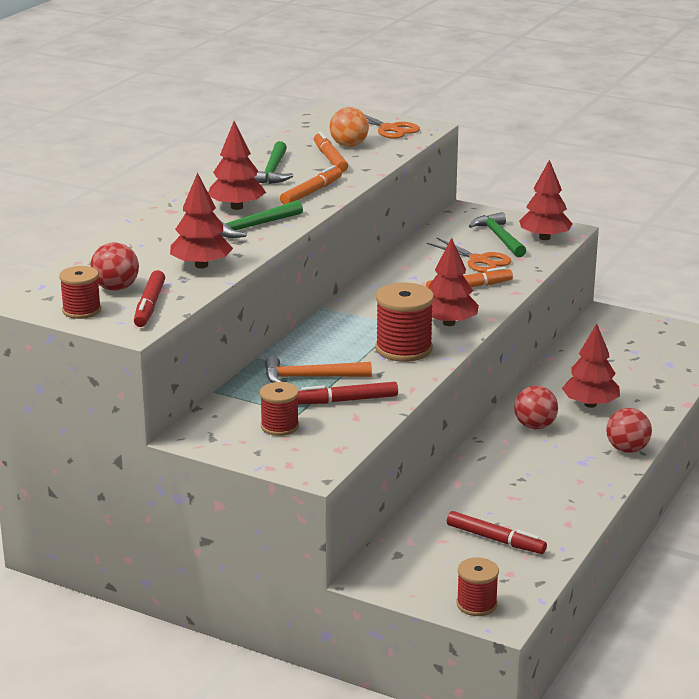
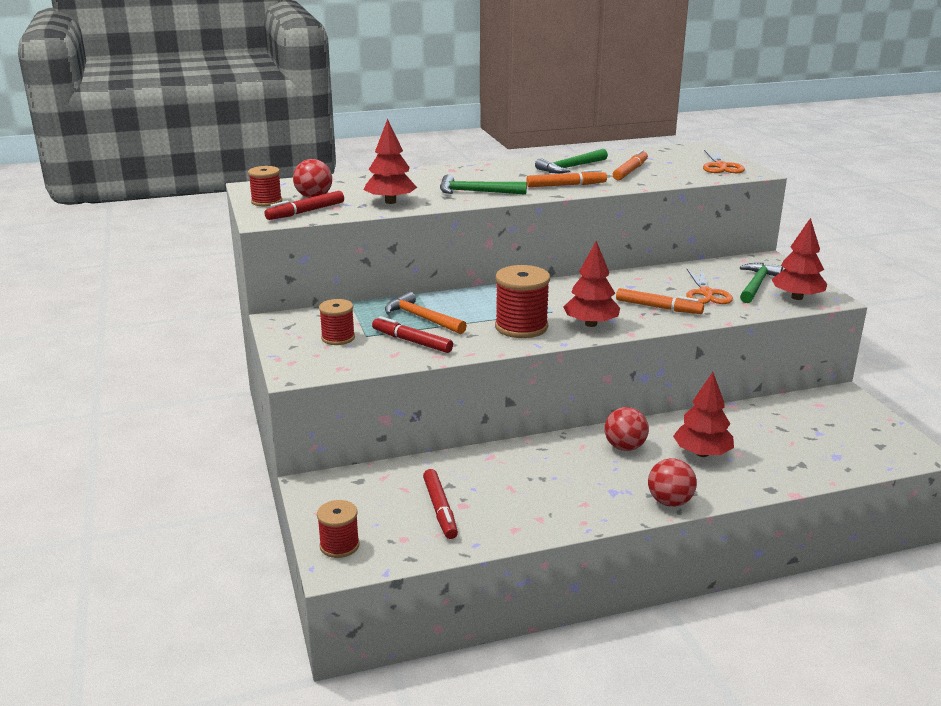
camera: 45 degrees right, 0 degrees up
(237, 207) = (496, 179): red tree -> none
(349, 145) = (664, 168): orange ball -> none

